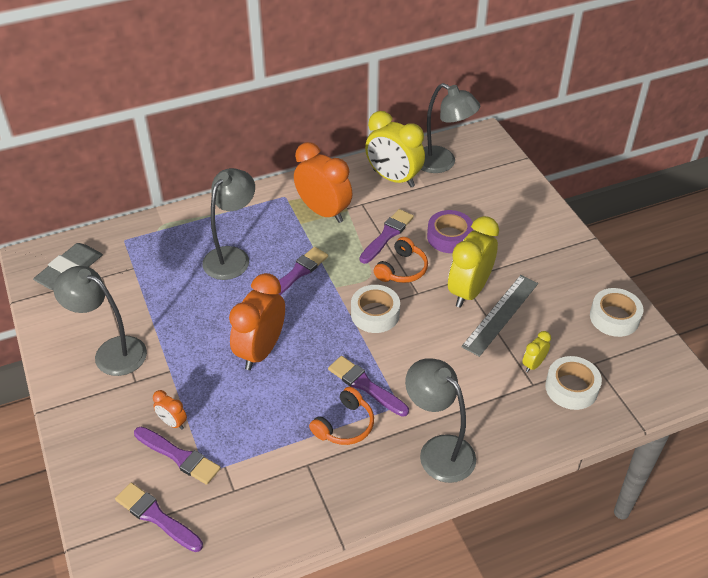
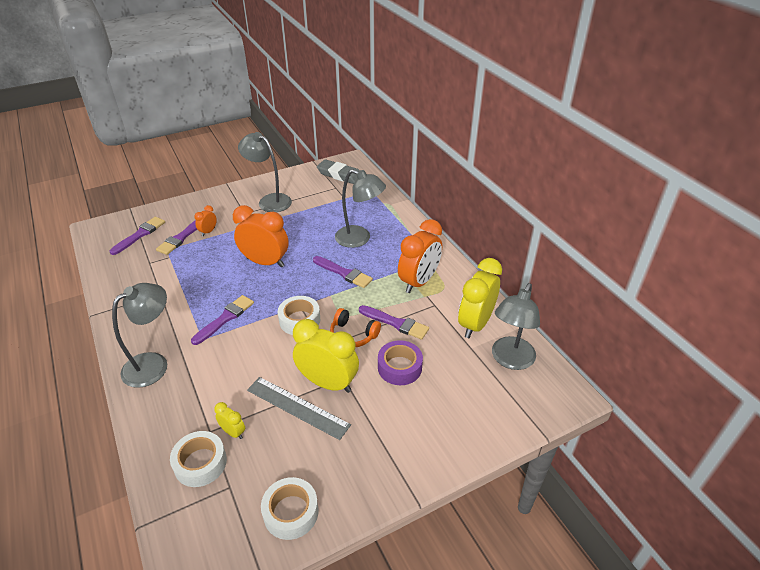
camera: 85 degrees right, 5 degrees down
(111, 352) = (269, 200): grey lamp -> grey lamp turned 75 degrees counterclockwise
(345, 425) = (189, 310): orange headphones -> none

